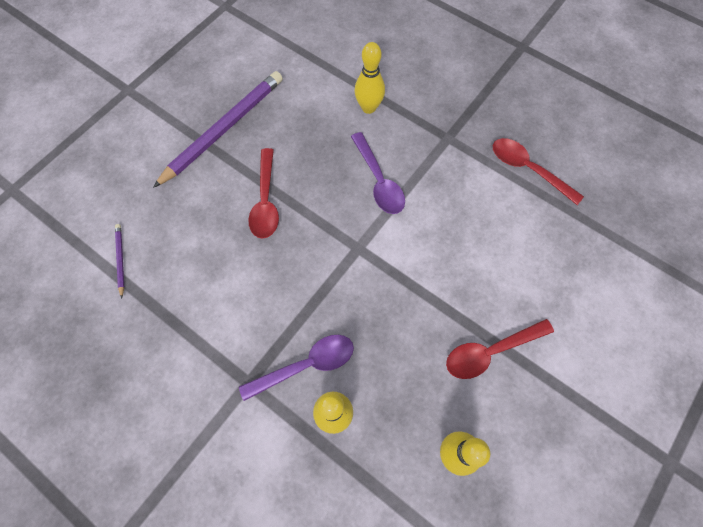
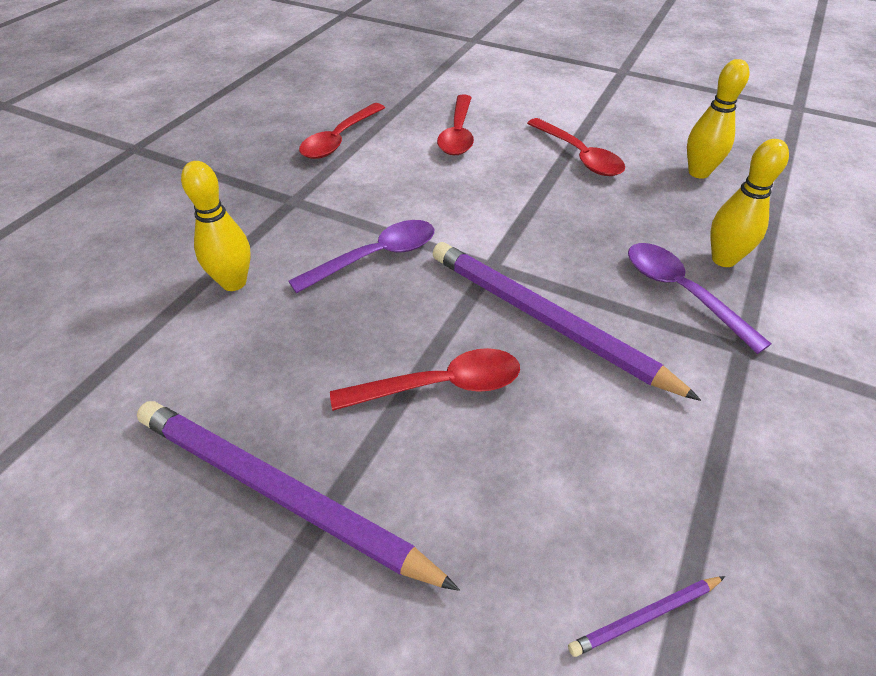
camera: 100 degrees left, 20 degrees down
(300, 268) = (545, 321): none -> purple pencil
(533, 258) = (458, 134): none -> red spoon

